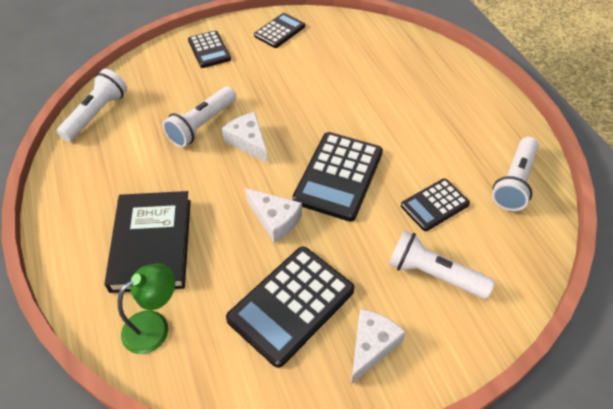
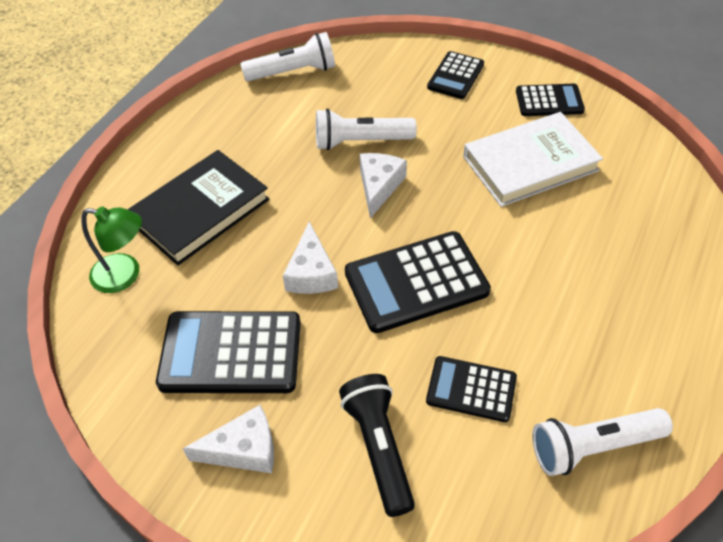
camera: 50 degrees right, 0 degrees up
(313, 70) = (530, 163): none -> white book
(434, 274) = (379, 448): white flashlight -> black flashlight

